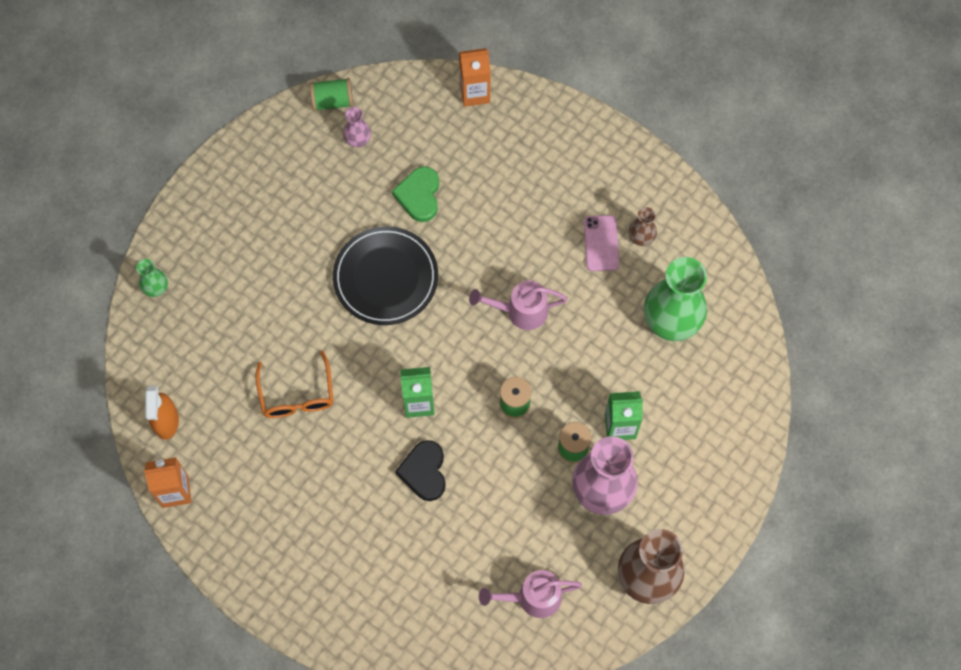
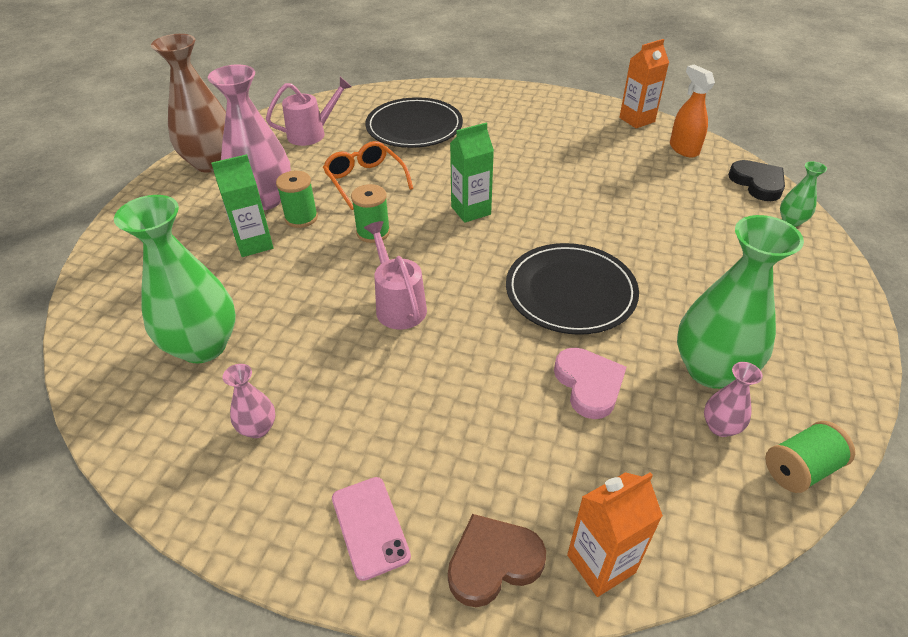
camera: 160 degrees right, 25 degrees down
(297, 395) = (589, 188): orange glasses -> orange glasses (365, 180)
(333, 178) = (711, 370): none -> green vase
(418, 569) = (414, 127): none -> black plate
(419, 195) = (589, 384): green heart -> pink heart
(424, 472) = (439, 173): black heart -> black heart (757, 183)
(520, 311) = (398, 304): pink watering can -> pink watering can turned 90 degrees counterclockwise
(529, 112) = (493, 562): none -> brown heart
(601, 243) = (315, 404): pink phone -> pink phone (370, 527)
(641, 237) = (258, 428): brown vase -> pink vase

